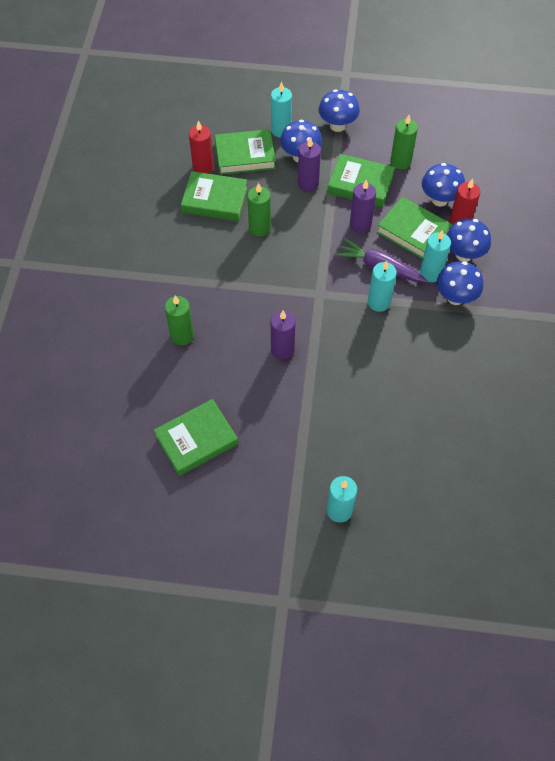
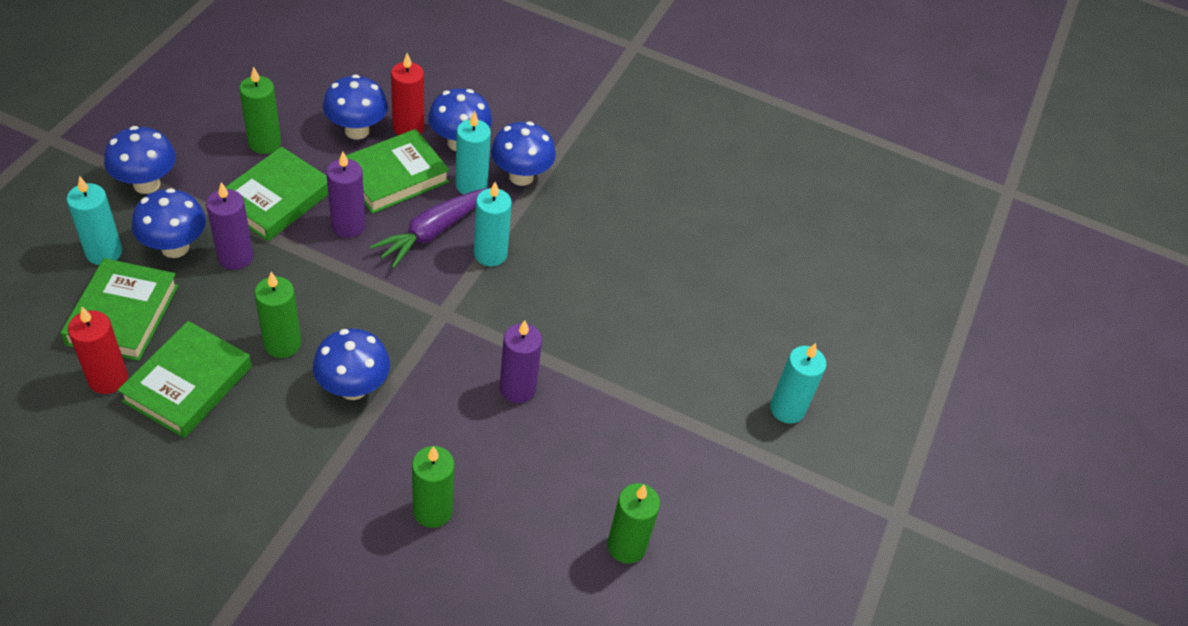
camera: 80 degrees left, 10 degrees down
(196, 440) = (626, 546): green book -> green candle
(245, 270) = (353, 388): none -> blue mushroom

